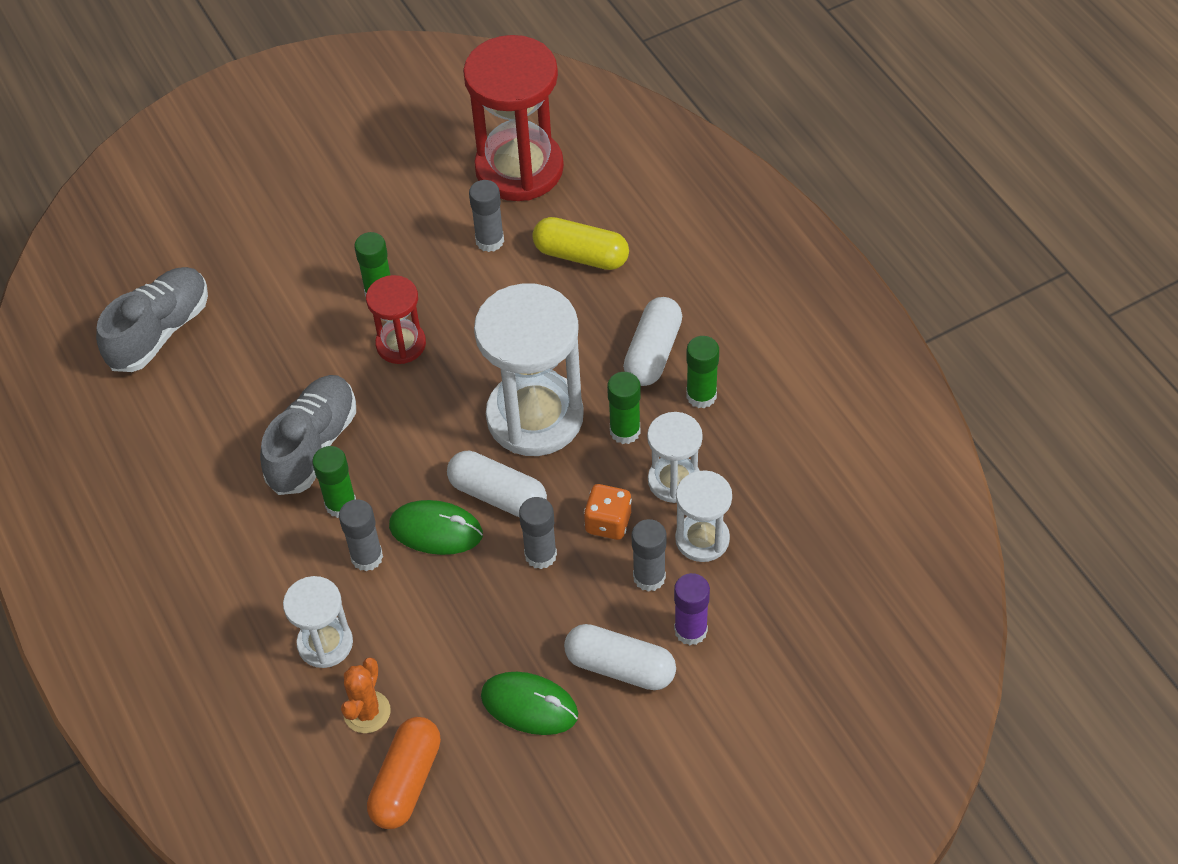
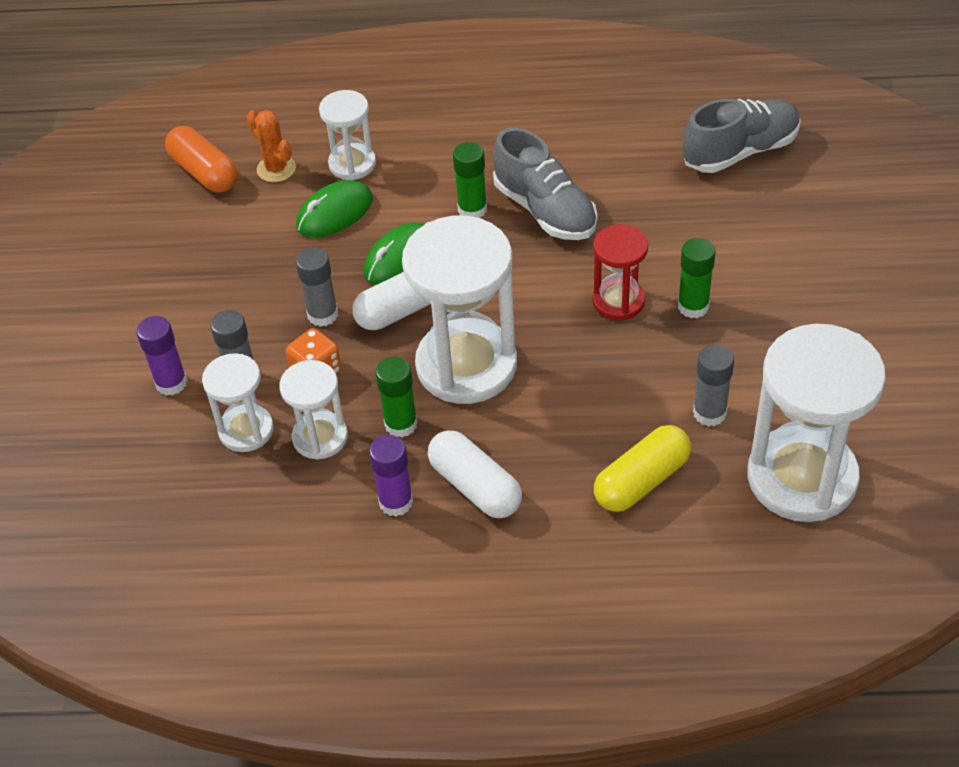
camera: 120 degrees right, 5 degrees down
(160, 332) = (740, 152): grey shoe -> grey shoe turned 90 degrees counterclockwise
(367, 557) = (409, 209): grey glue stick -> none
(519, 168) = (802, 477): red hourglass -> white hourglass
(529, 705) = (199, 258): green mouse -> green mouse (335, 213)
(620, 666) = (181, 324): white capsule -> none
(701, 396) = (396, 502): green glue stick -> purple glue stick

